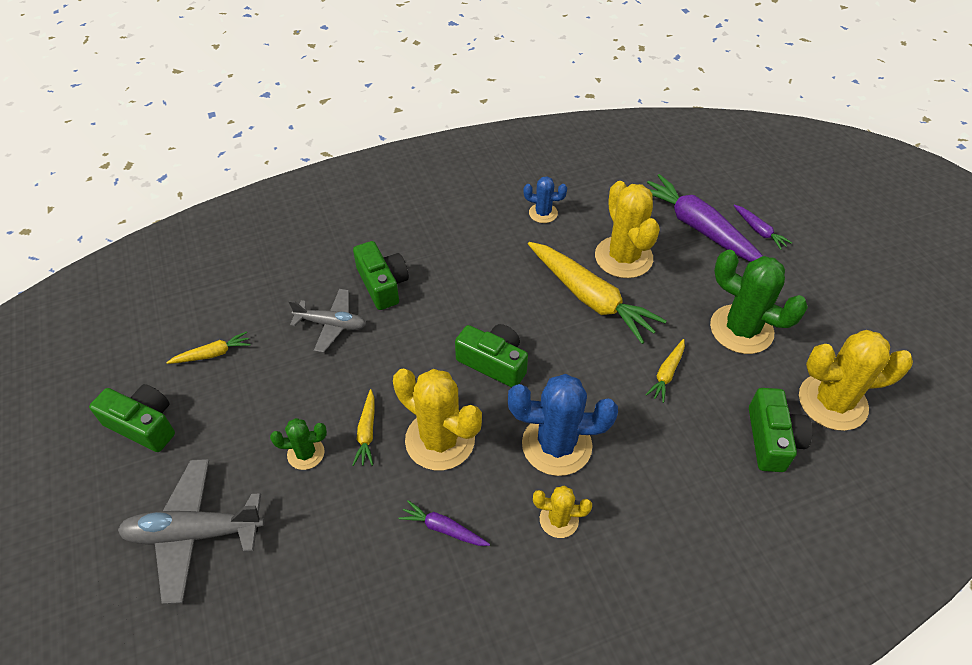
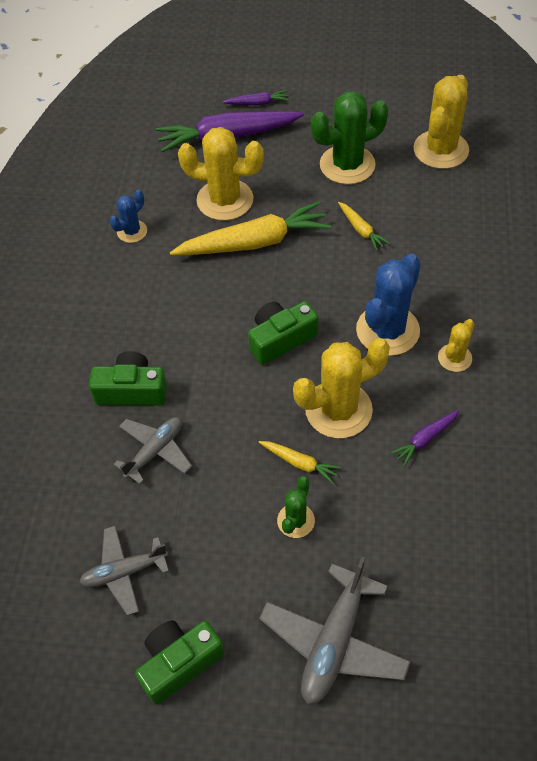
camera: 60 degrees left, 5 degrees up
(212, 354) = (124, 572): yellow carrot -> grey plane
(772, 439) = (453, 199): green camera -> none

